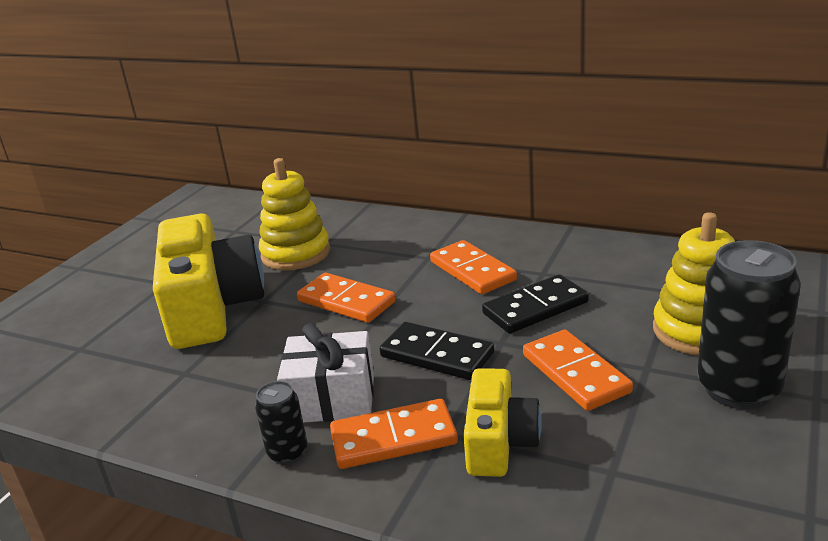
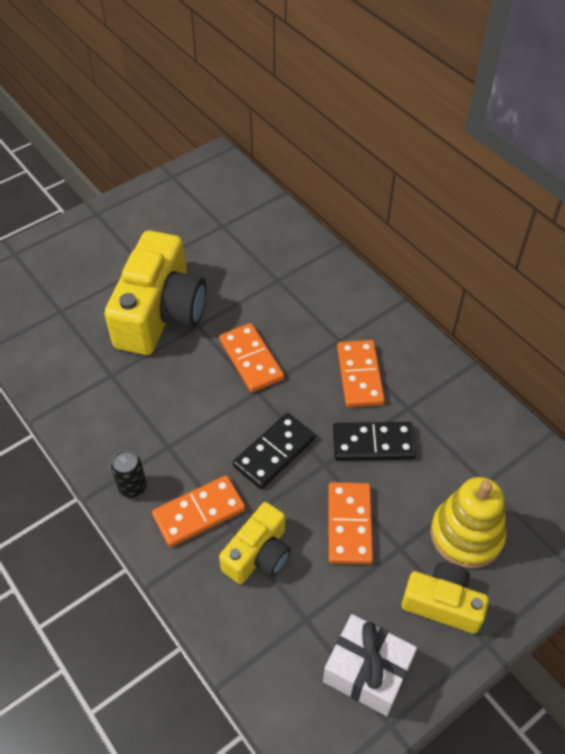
camera: 25 degrees right, 25 degrees up
(296, 253) = (249, 281): yellow stacking toy -> none
(332, 398) = (185, 454): white gift -> white gift (367, 672)
(393, 438) = (199, 513): orange domino -> orange domino turned 45 degrees counterclockwise
(436, 355) = (274, 452): black domino -> black domino turned 75 degrees clockwise
(738, 389) = (442, 603): black can -> yellow camera

